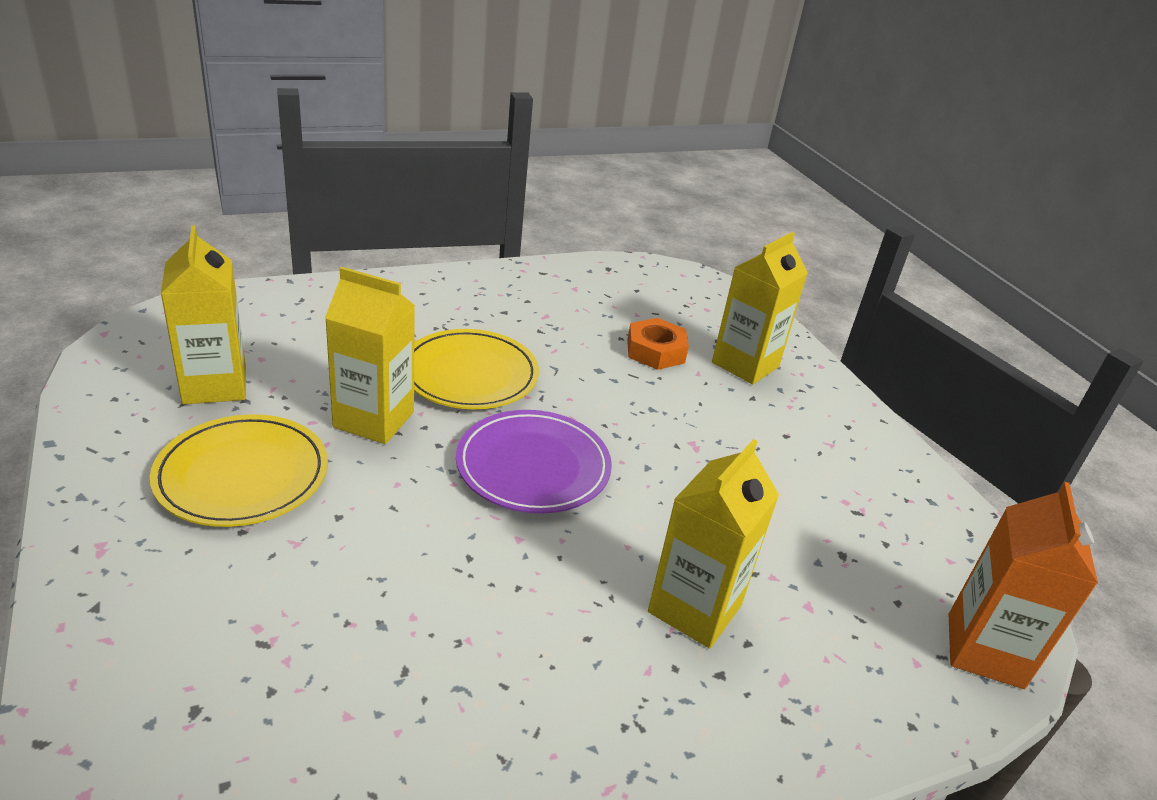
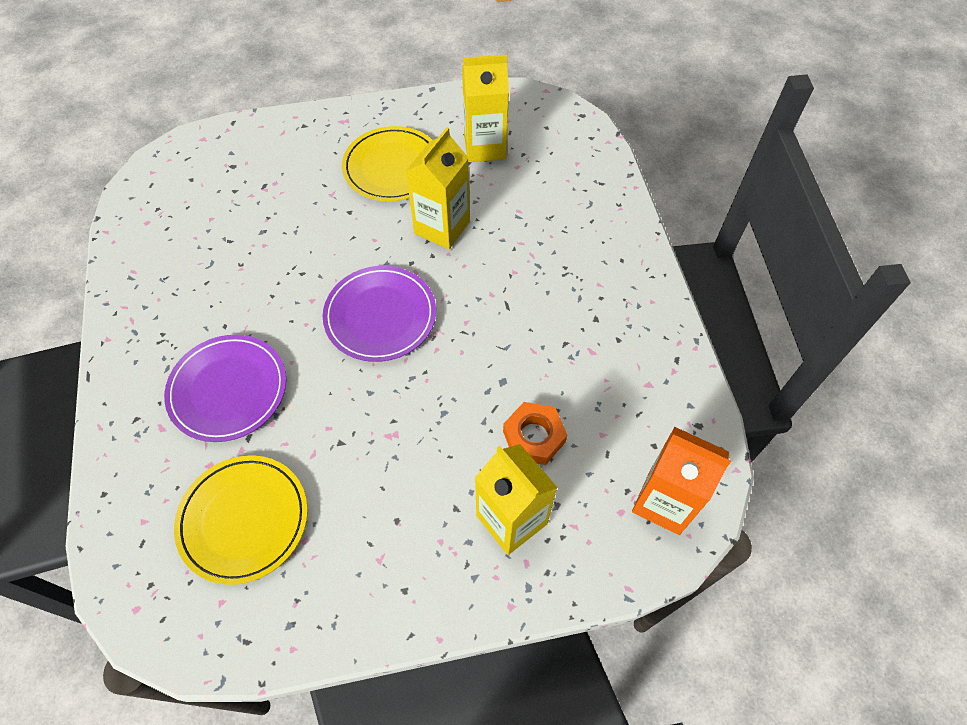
camera: 105 degrees right, 25 degrees up
(469, 374) = (495, 286): yellow plate -> yellow plate (244, 520)
(694, 608) = (228, 390): yellow carton -> purple plate
(985, 650) = (135, 579): orange carton -> orange carton (664, 502)

